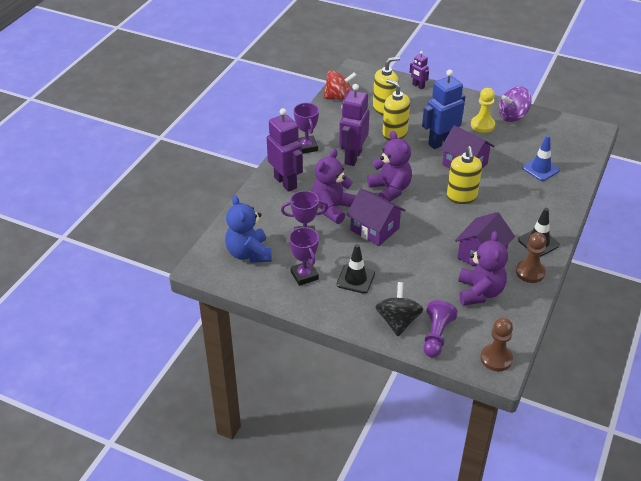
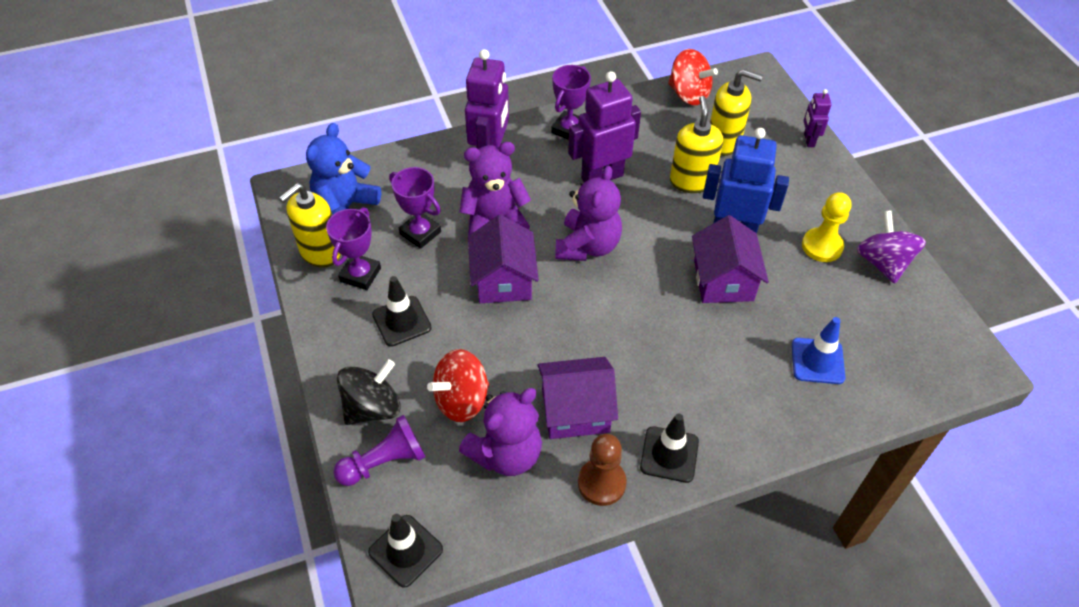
camera: 45 degrees right, 10 degrees up
(431, 288) = (461, 400): none -> red spinning top
(461, 197) = (658, 319): yellow soap dispenser -> yellow soap dispenser (320, 252)
(496, 358) = (405, 551): brown pawn -> black traffic cone
(512, 116) = (883, 263): purple spinning top -> purple spinning top turned 60 degrees clockwise

